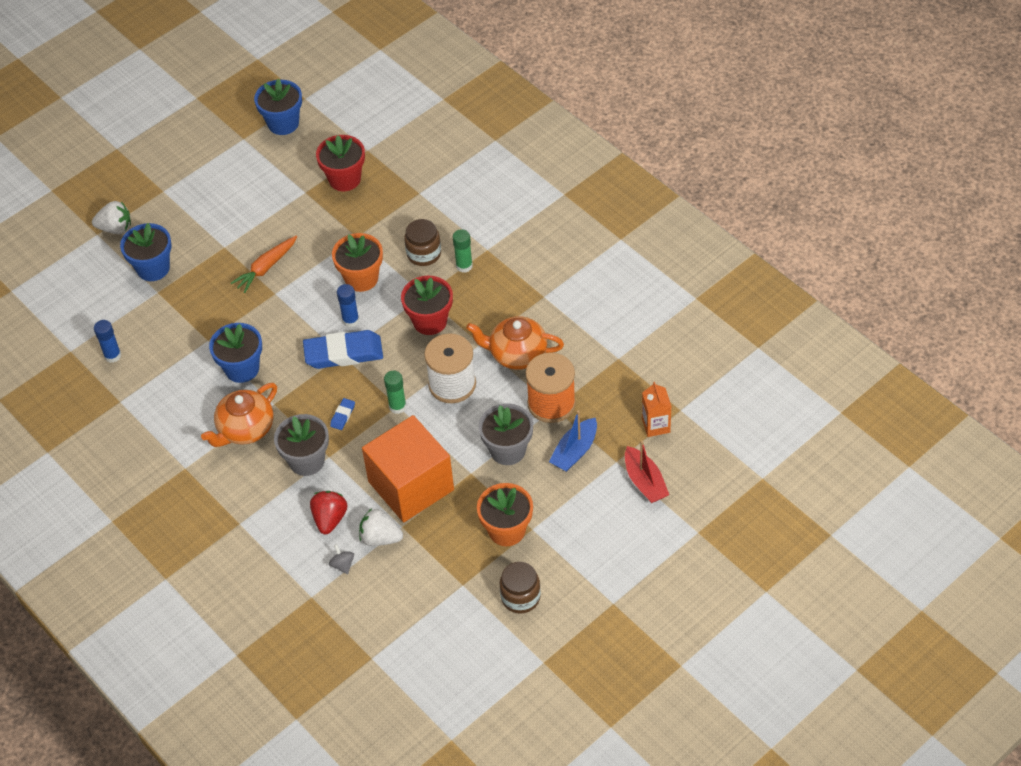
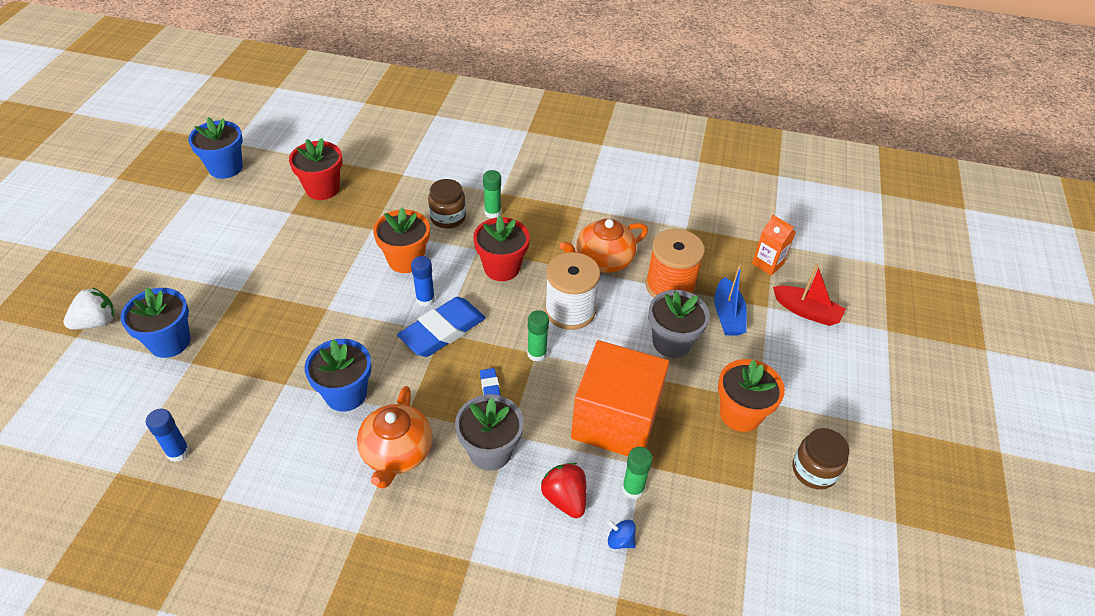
camera: 40 degrees left, 5 degrees down
(266, 268) = (300, 290): orange carrot -> none
(342, 565) = (620, 540): grey spinning top -> blue spinning top
(380, 538) = (633, 489): white strawberry -> green glue stick

